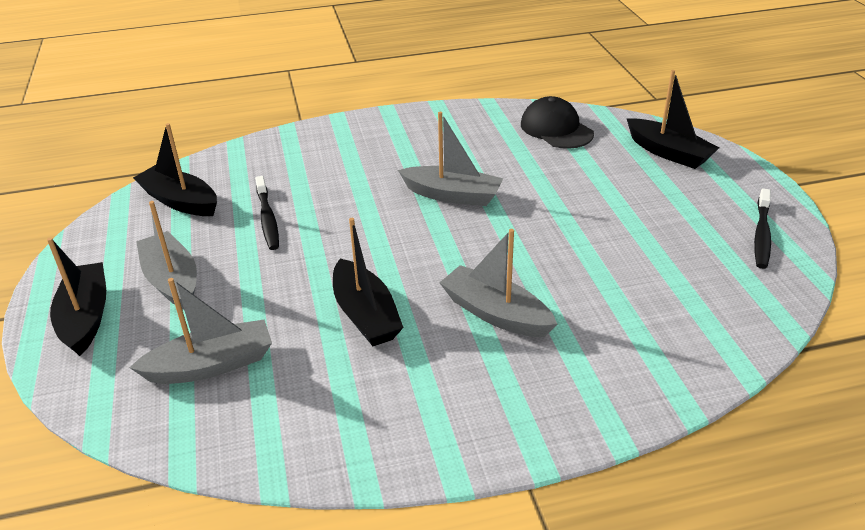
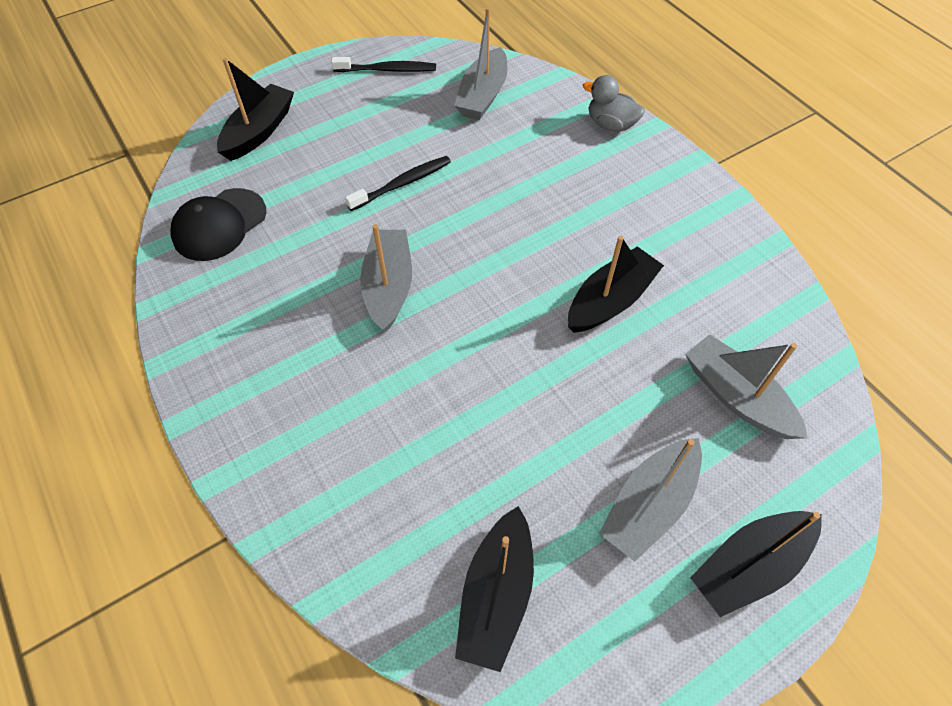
camera: 110 degrees left, 20 degrees up
(267, 219) = (496, 457): black toothbrush -> black toothbrush (402, 184)
(496, 313) = (563, 211): grey boat -> grey boat (483, 95)
(629, 394) = (610, 124): none -> grey duck

